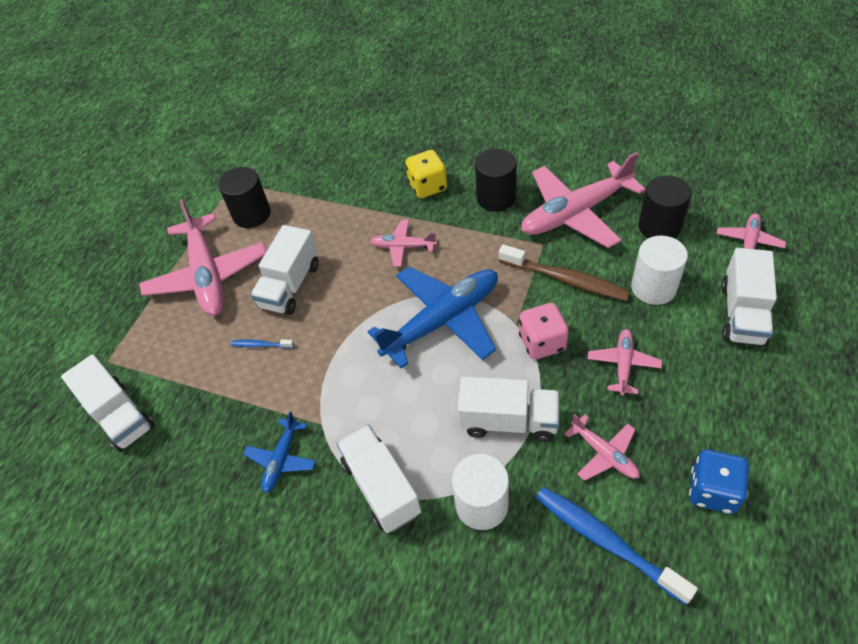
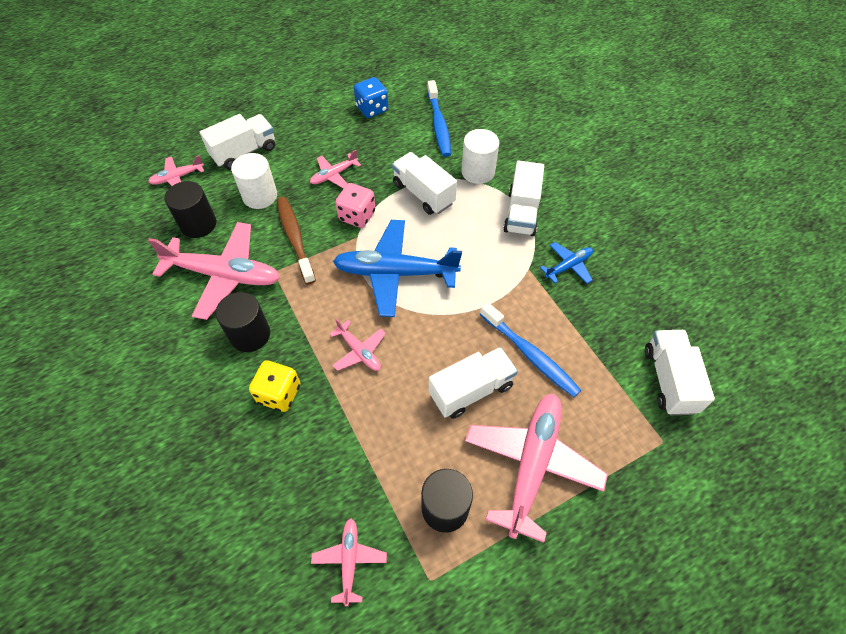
camera: 145 degrees left, 5 degrees up
(261, 345) = (530, 355): blue toothbrush -> blue toothbrush, size x2.13
(604, 454) = (397, 150): pink plane -> pink plane (349, 560)

